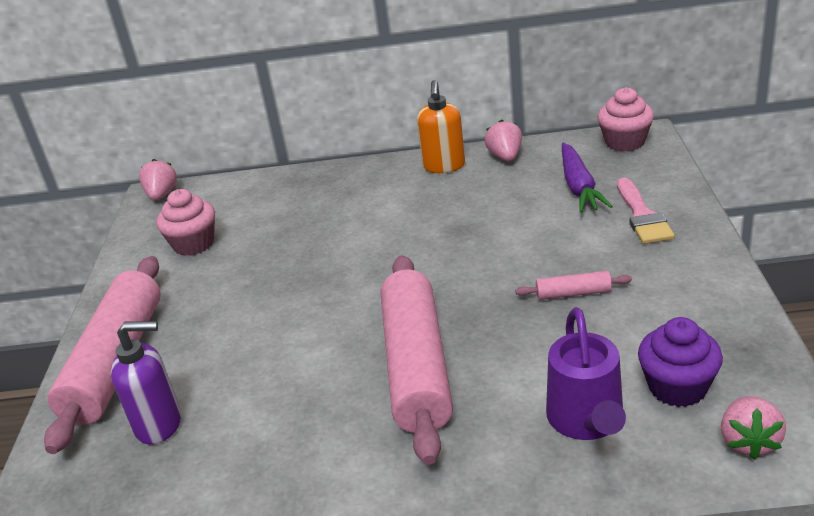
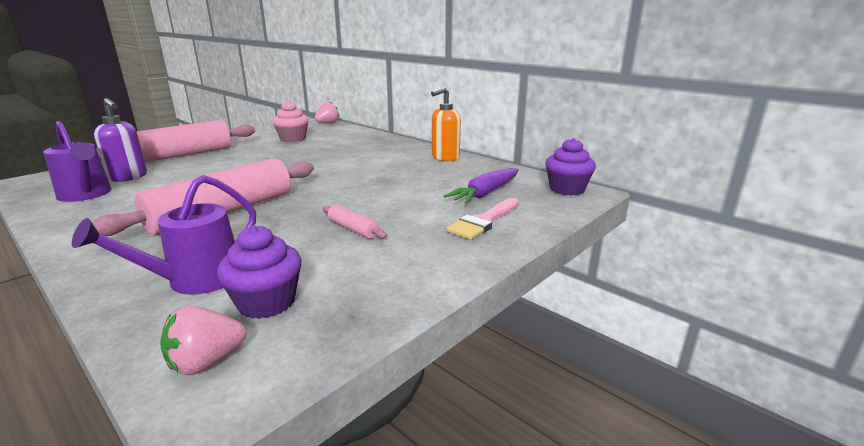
camera: 40 degrees right, 10 degrees down
(191, 474) = (86, 195): none -> purple watering can
(505, 157) = (483, 167): pink strawberry -> none
(625, 142) = (567, 189): pink cupcake -> purple cupcake

